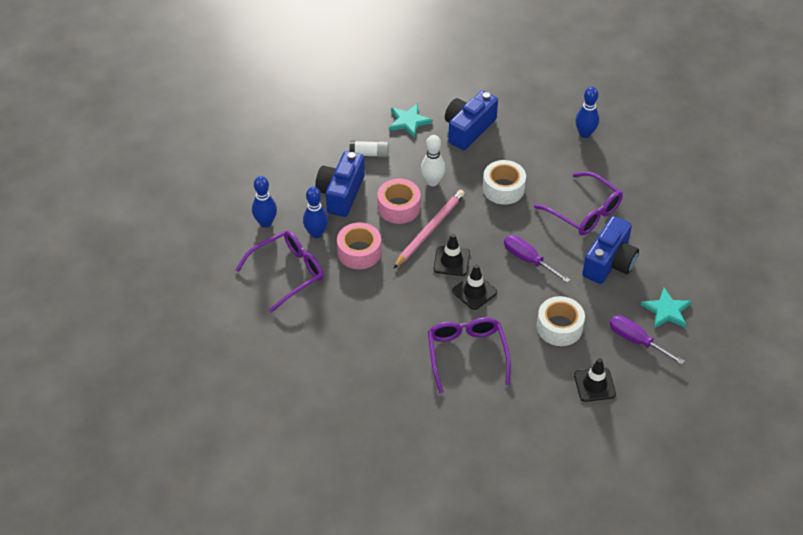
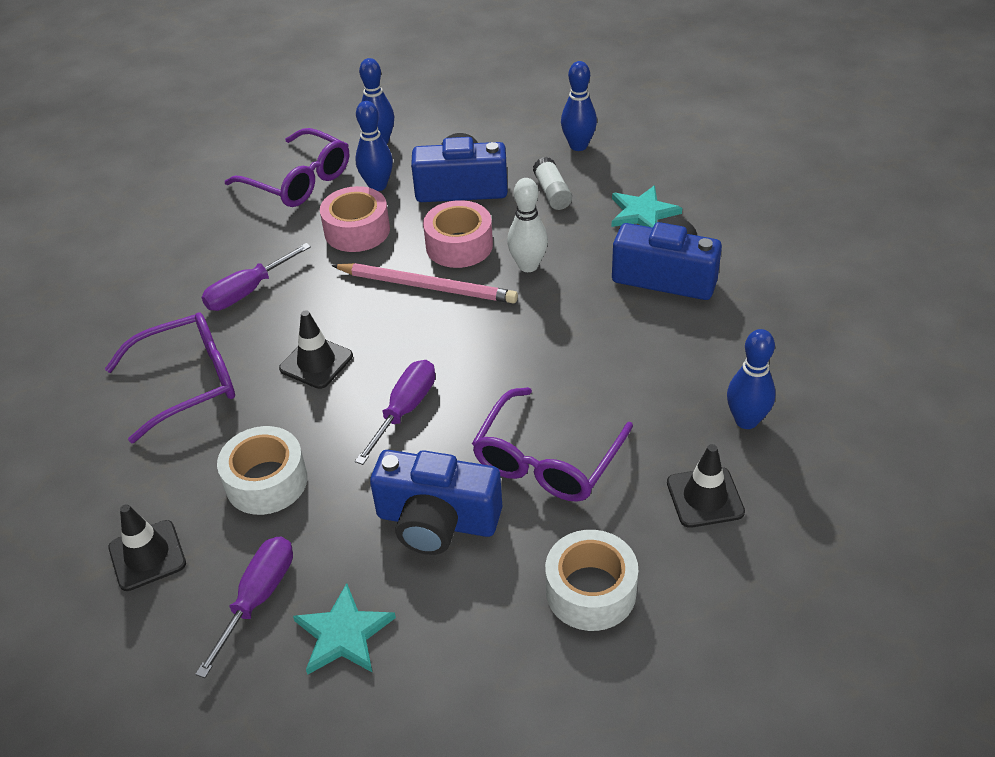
camera: 75 degrees right, 5 degrees down
(327, 130) = (578, 146): none -> blue bowling pin
(394, 315) = (248, 291): none -> purple screwdriver
(451, 261) = (371, 324): black traffic cone -> black traffic cone (705, 497)
(503, 188) = (553, 345): white tape -> white tape (591, 591)

